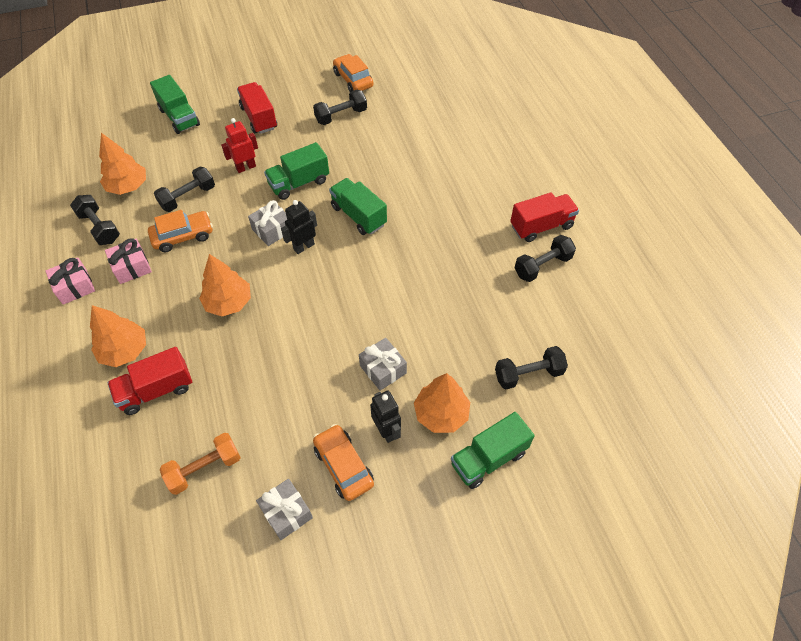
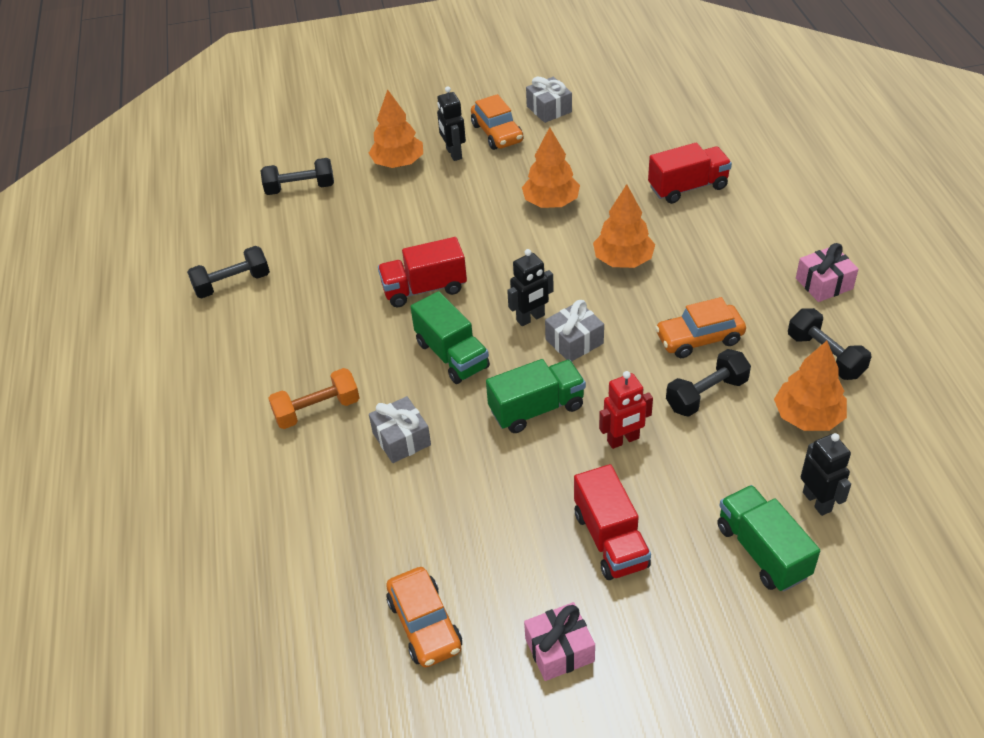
camera: 170 degrees left, 10 degrees down
(124, 350) = (734, 220): orange tree -> orange tree (551, 202)
(132, 267) = (758, 303): pink gift -> pink gift (559, 650)
(141, 141) = (817, 501): none -> black robot
(204, 468) = (625, 135): orange dumbbell -> orange dumbbell (317, 410)
(341, 116) = (458, 534): black dumbbell -> none
(383, 369) = (449, 196): grey gift -> grey gift (401, 439)
(488, 458) = (364, 135): green truck -> none
(541, 226) = (208, 330): red truck -> red truck (424, 288)

